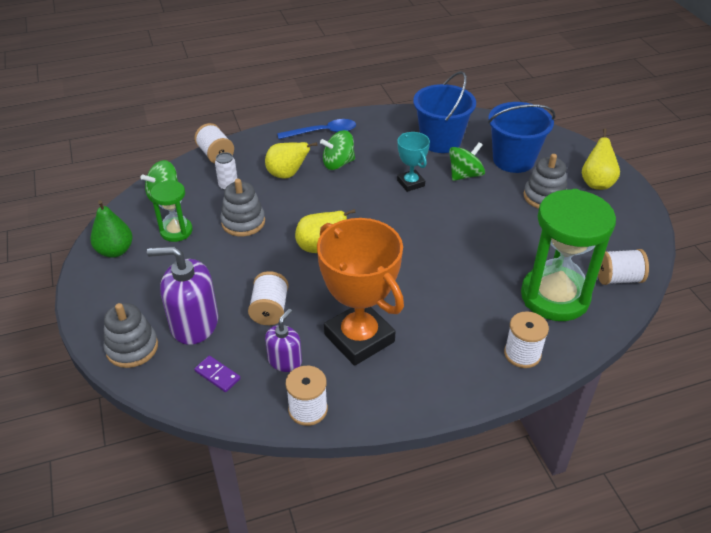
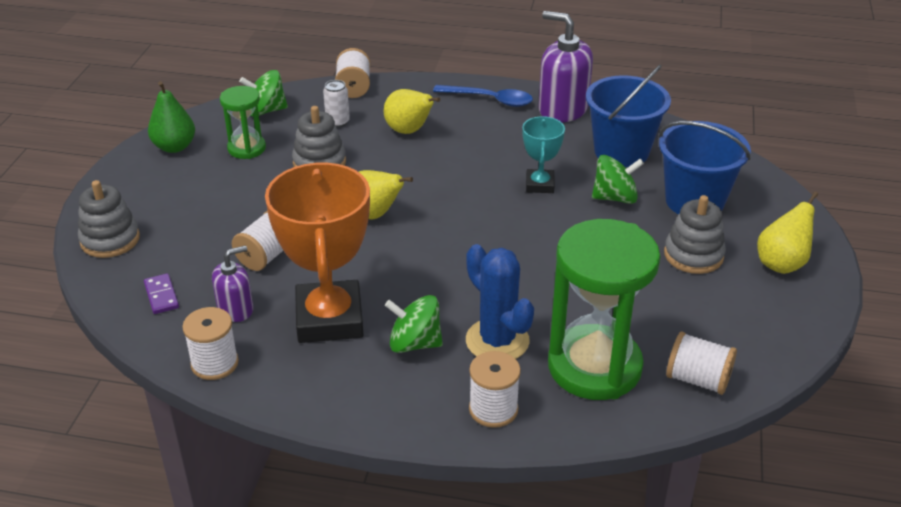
camera: 30 degrees right, 5 degrees down
(194, 323) = (184, 240): purple soap dispenser -> purple soap dispenser (563, 109)
(338, 163) = (476, 137): green spinning top -> green spinning top (414, 343)
(482, 305) = (497, 341): none -> blue cactus

